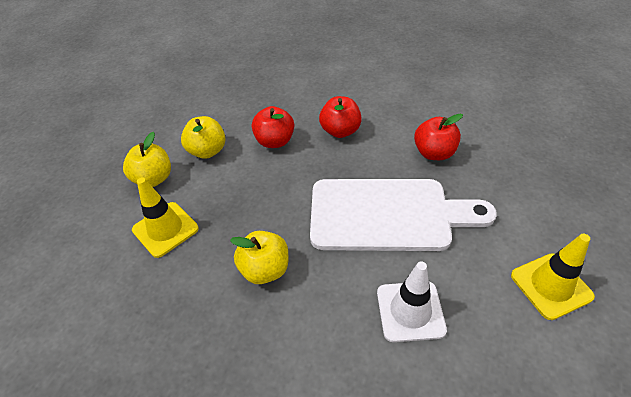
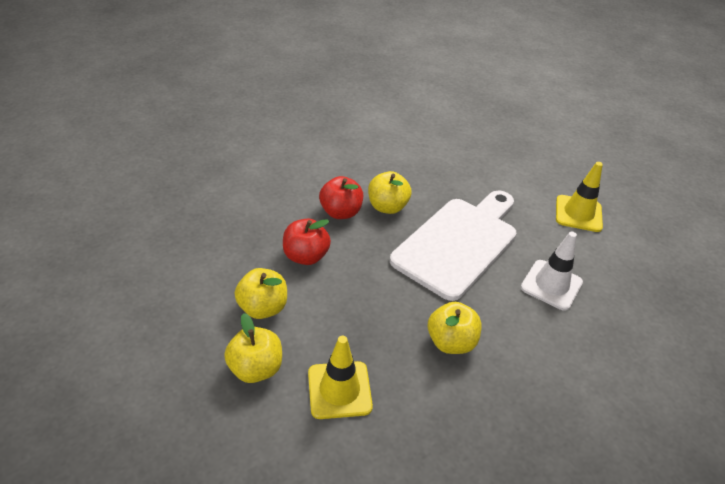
camera: 60 degrees left, 5 degrees down
(378, 150) = (387, 207): none -> yellow apple
(434, 153) = (422, 183): red apple -> none

